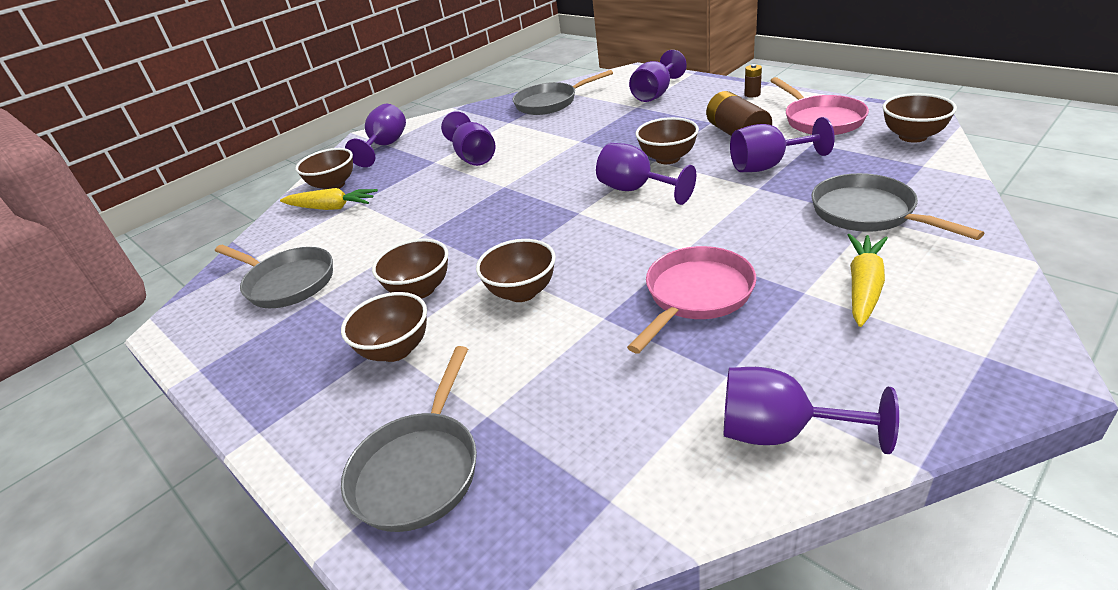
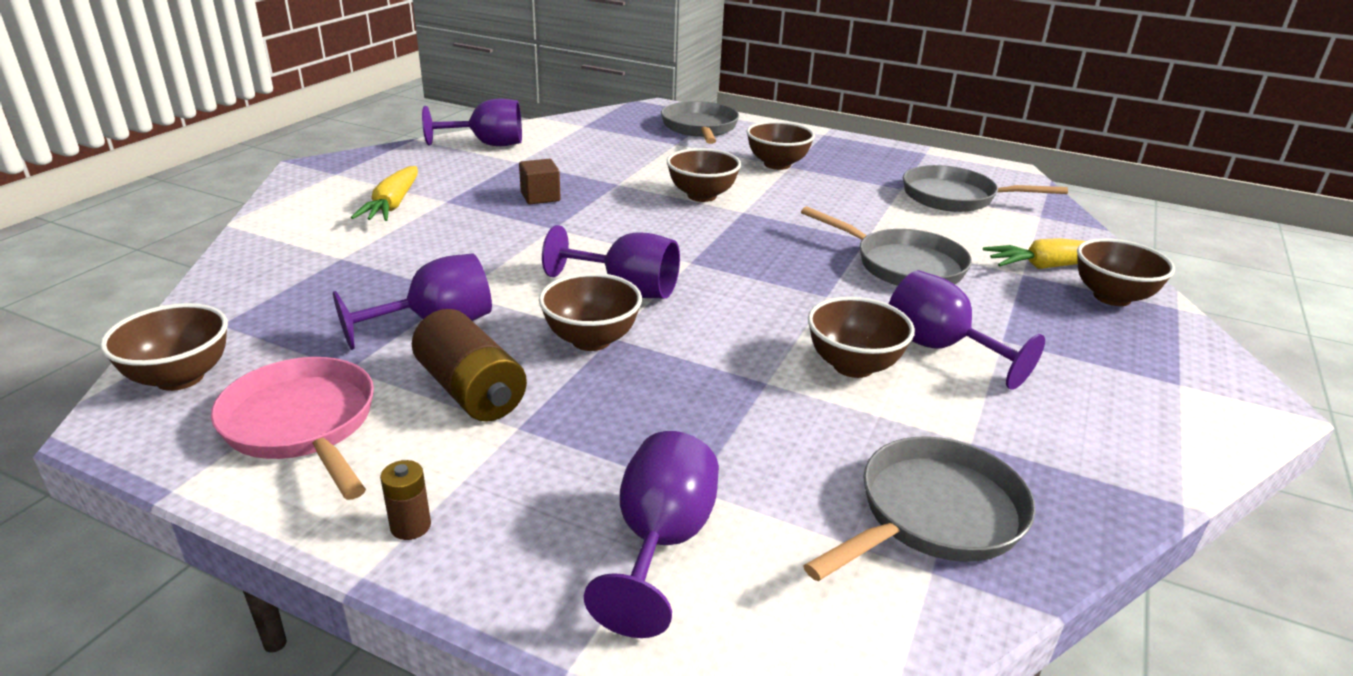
camera: 155 degrees right, 5 degrees down
(385, 146) = (1163, 376): purple goblet -> none
(420, 290) = (804, 195): brown bowl -> brown bowl (853, 366)
(696, 295) = (540, 197): pink pan -> brown cube
(868, 213) = (343, 262): grey pan -> grey pan (903, 265)

